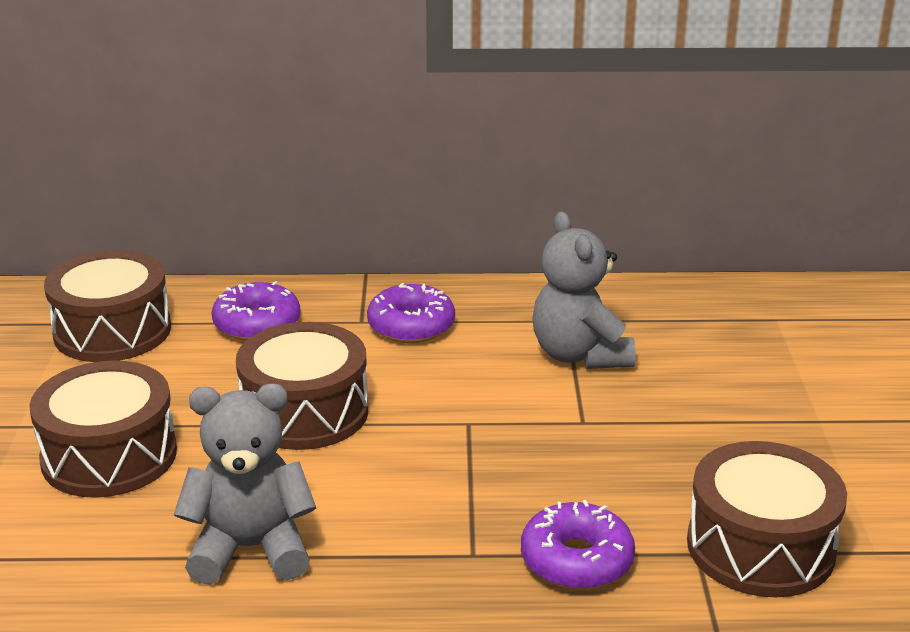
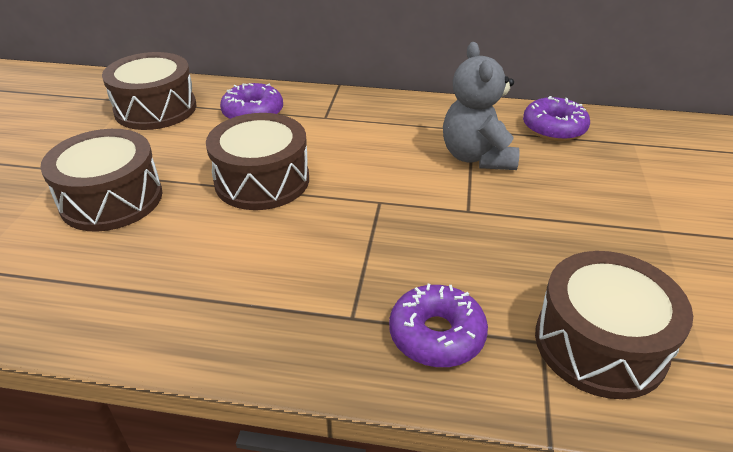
camera: 10 degrees right, 10 degrees up
(251, 548) = (180, 289): grey teddy bear -> none
(411, 326) = (359, 124): purple donut -> purple donut (554, 128)

